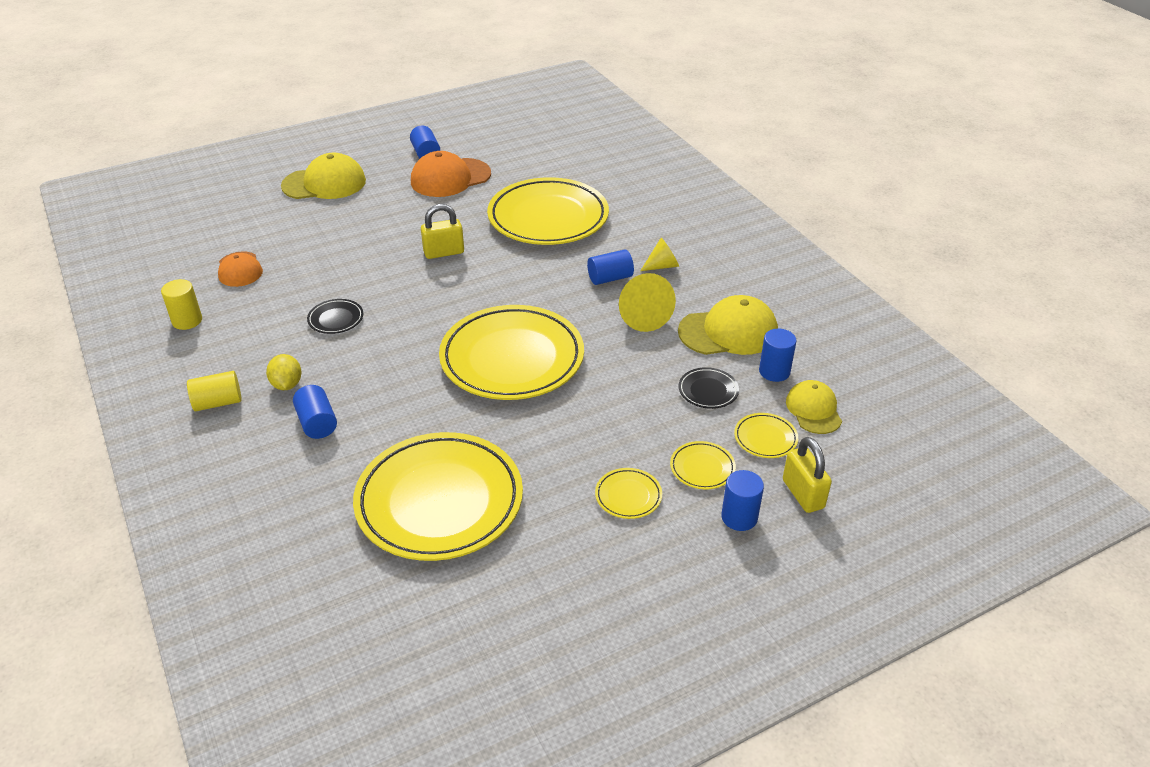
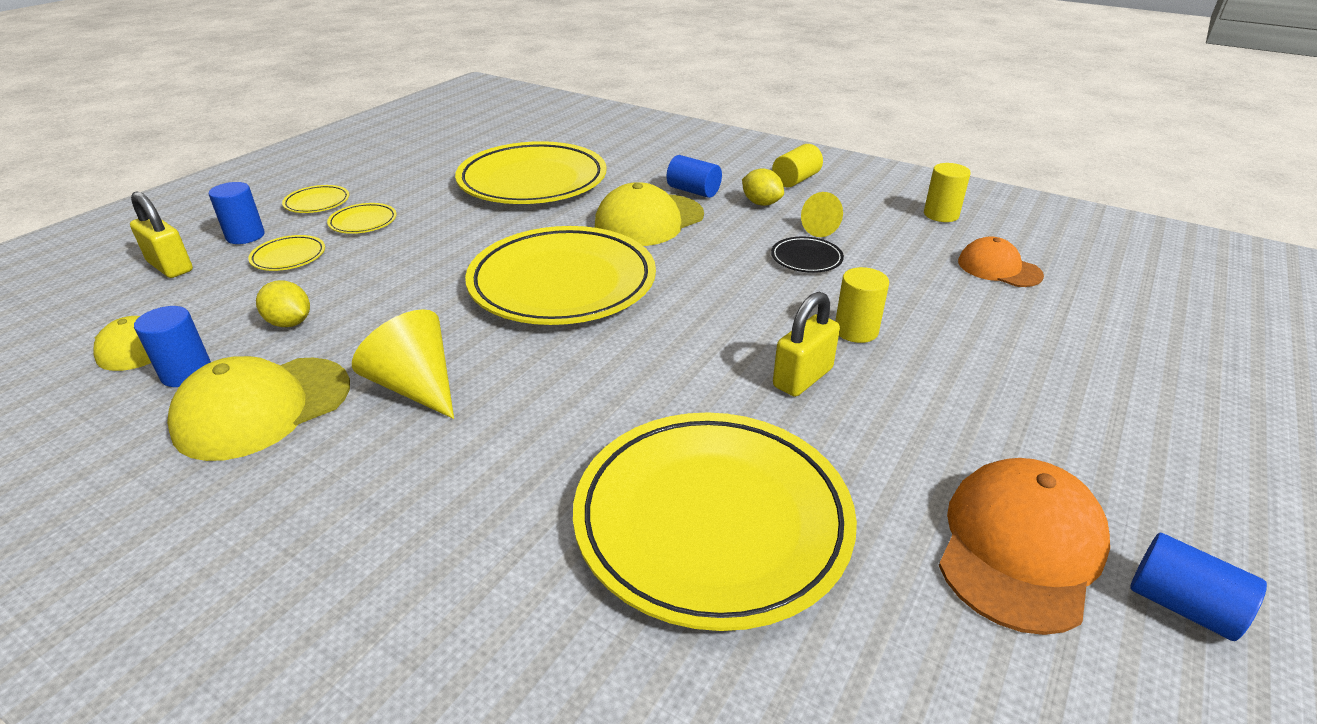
camera: 150 degrees right, 5 degrees down
(324, 183) = (1178, 428): yellow cap -> yellow cap (649, 220)
(382, 264) = (856, 331): none -> yellow cylinder
(610, 278) = (501, 431): blue cylinder -> none
(662, 266) = (413, 492): yellow cone -> yellow cone (823, 229)
(708, 391) = (290, 323): black plate -> yellow lemon
(765, 438) = (210, 298): yellow plate -> yellow plate (317, 203)

